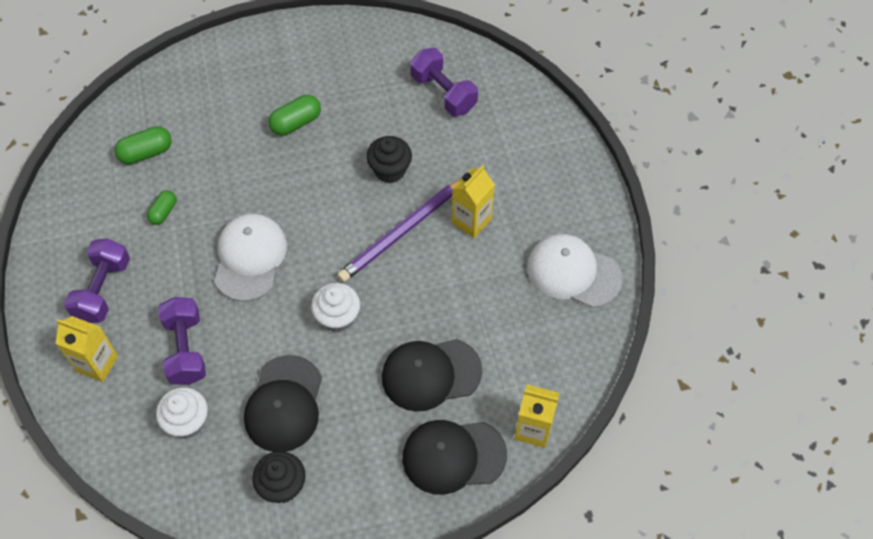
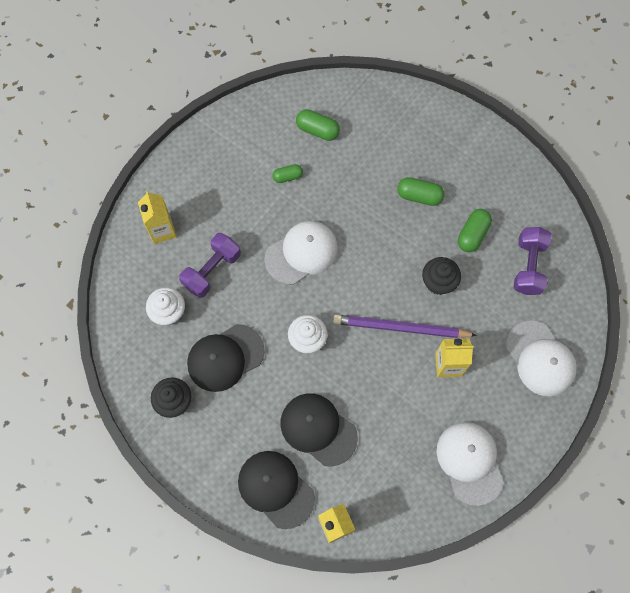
camera: 50 degrees right, 10 degrees up
(103, 290) = (209, 190): purple dumbbell -> none
(373, 111) = (472, 234): none -> green capsule
(532, 148) = (540, 359): none -> white cap

